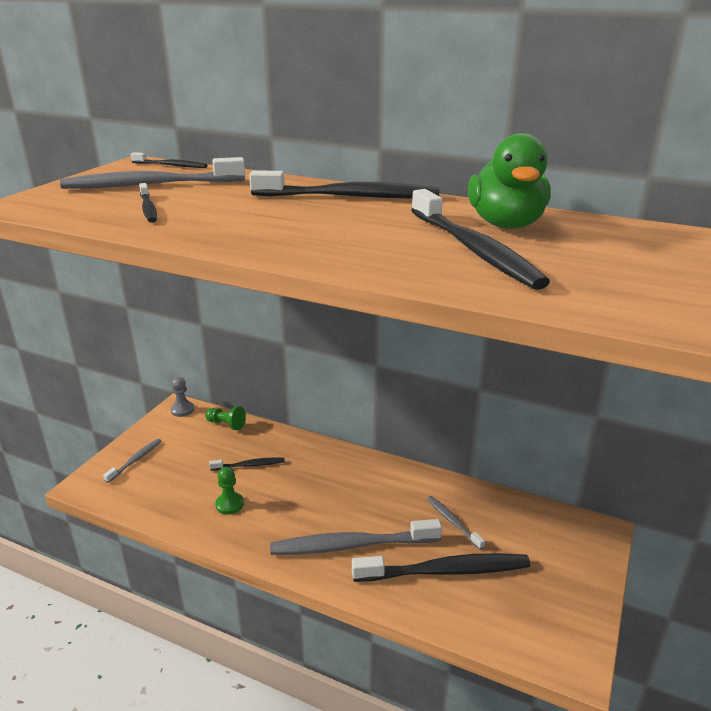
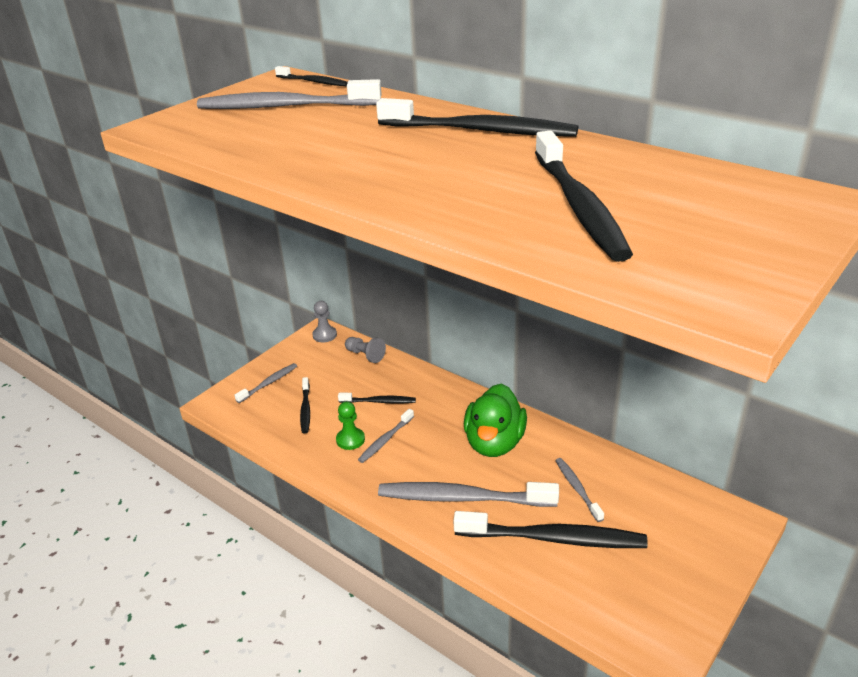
camera: 15 degrees right, 5 degrees up
(148, 208) = (272, 137): black toothbrush -> black toothbrush (305, 409)
(226, 424) = (365, 355): green pawn -> grey pawn
(264, 500) = (385, 440): none -> grey toothbrush
(506, 224) = (633, 176): green duck -> green duck (494, 443)

